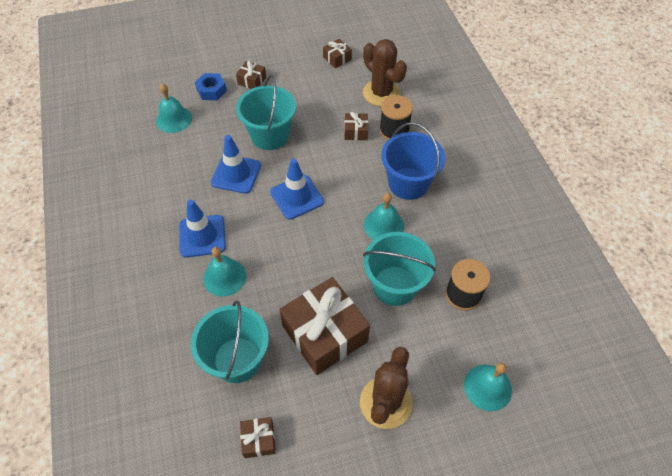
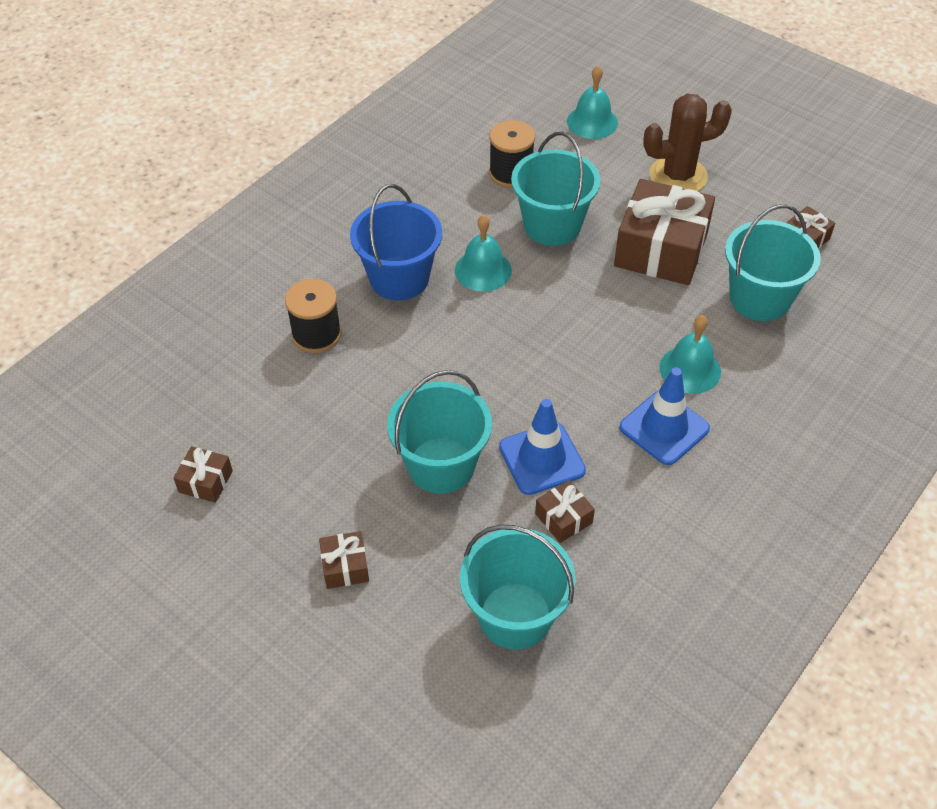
camera: 125 degrees left, 5 degrees down
(174, 119) = (515, 616): turquoise bell -> turquoise bucket
(211, 90) = (412, 609): blue nut -> none
(297, 197) = (518, 371): blue traffic cone -> none
(356, 131) = (352, 373): brown gift -> brown gift (563, 518)
(381, 93) = (249, 384): brown cactus -> none

